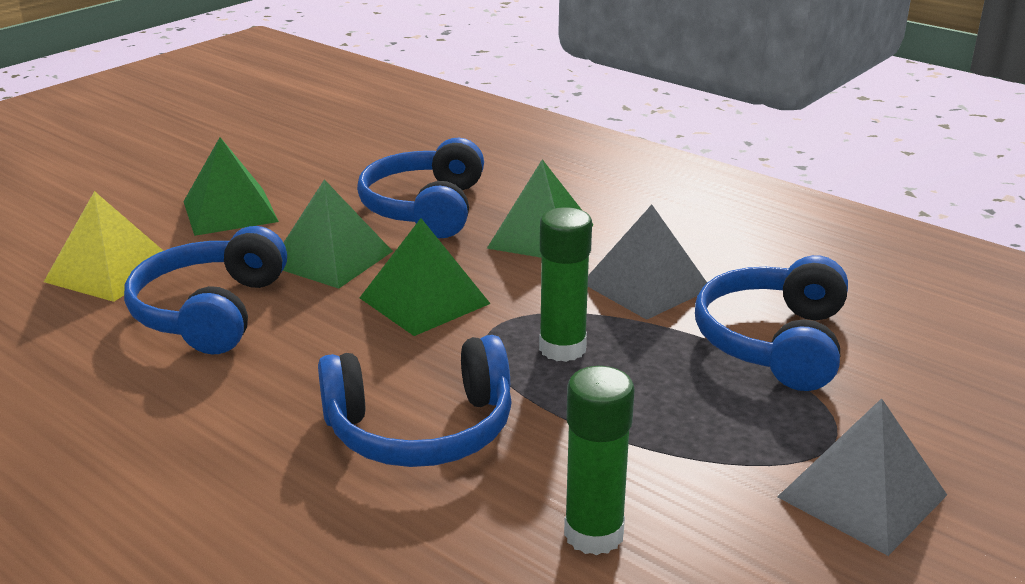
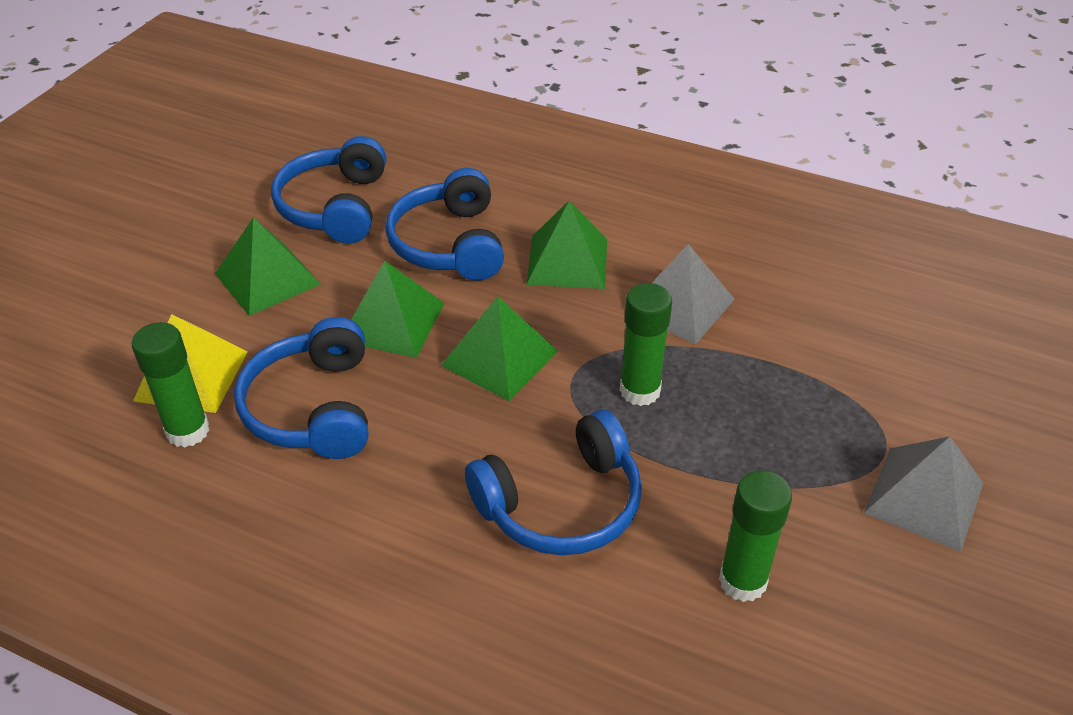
camera: 15 degrees left, 15 degrees up
(78, 311) = (188, 431): none -> green glue stick
(774, 342) = (805, 350): blue headphones -> blue headphones (335, 207)

